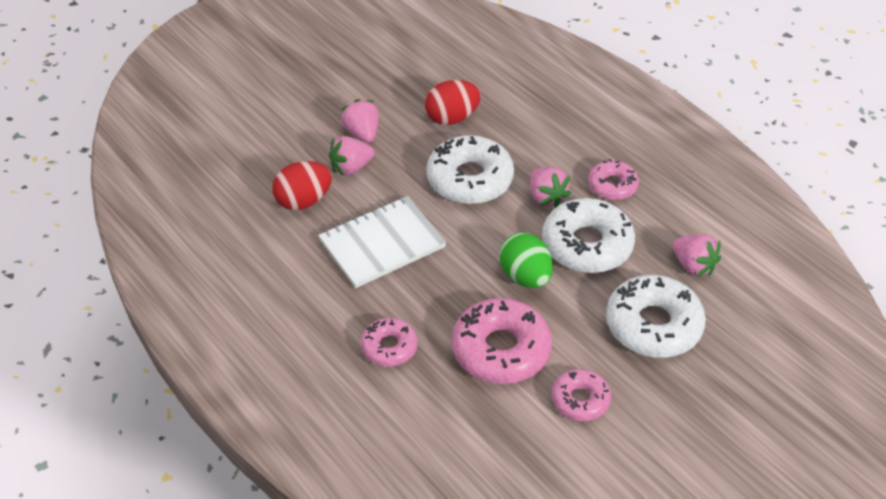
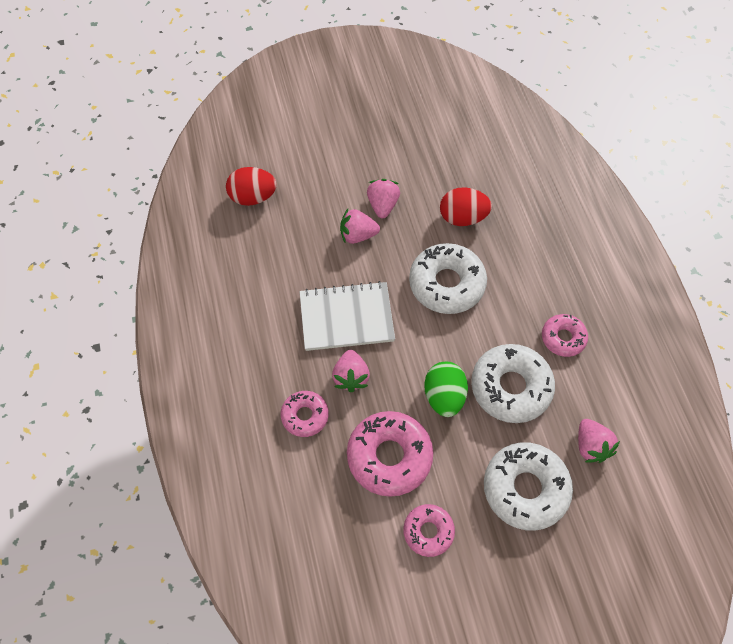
camera: 25 degrees right, 15 degrees up
(304, 201) = (306, 252): red egg -> red egg (253, 197)
(546, 197) = (501, 327): pink strawberry -> pink strawberry (351, 377)

